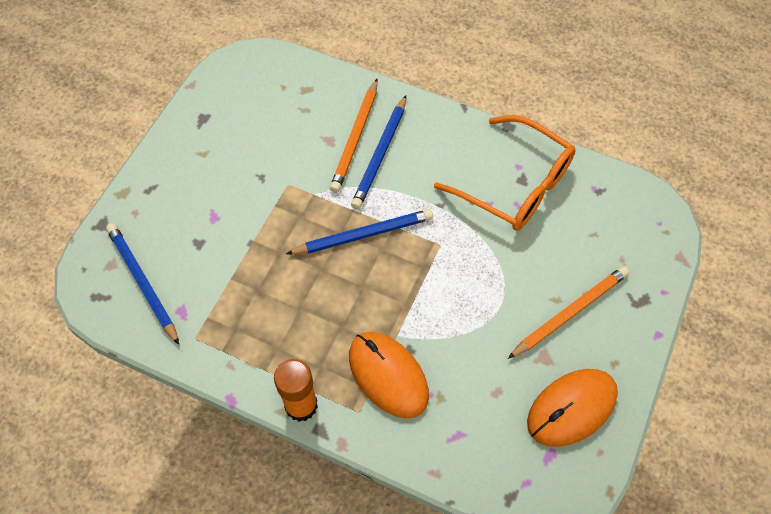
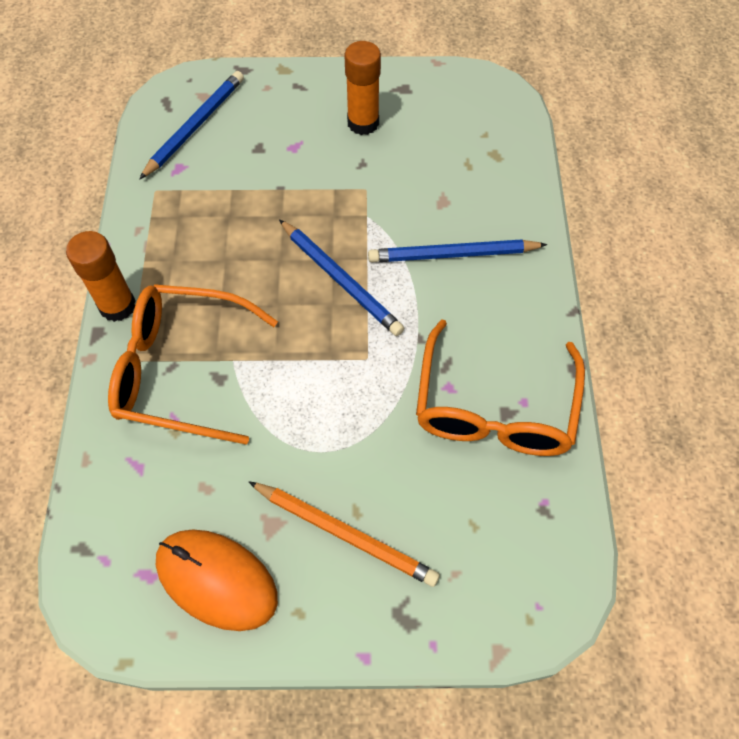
camera: 65 degrees right, 0 degrees up
(220, 159) = (363, 123): none -> orange glue stick
(355, 138) = (460, 223): orange pencil -> none
(388, 375) = (181, 370): orange mouse -> orange glasses

